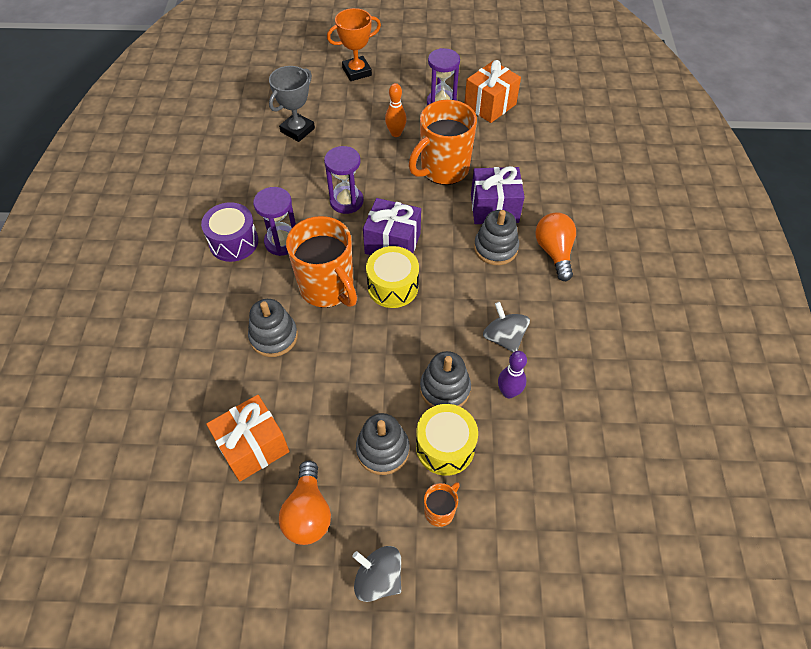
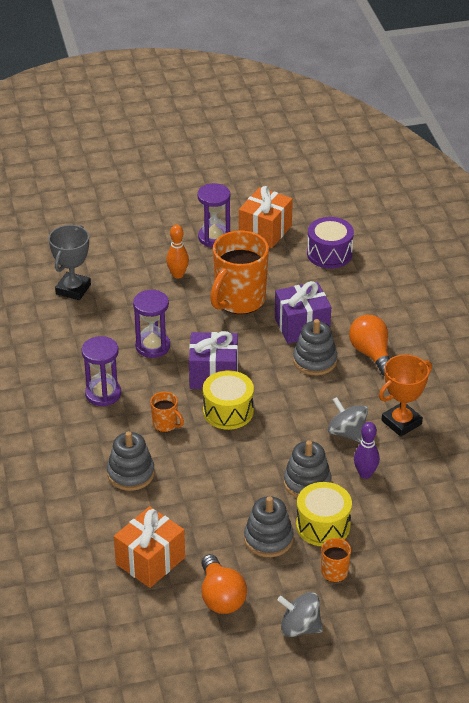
camera: 15 degrees left, 15 degrees down
(233, 242) = (54, 403): purple drum -> purple drum (329, 254)
(327, 288) = (165, 424): orange mug -> orange mug, size x0.45
(357, 71) = (112, 221): orange trophy -> orange trophy (401, 422)

